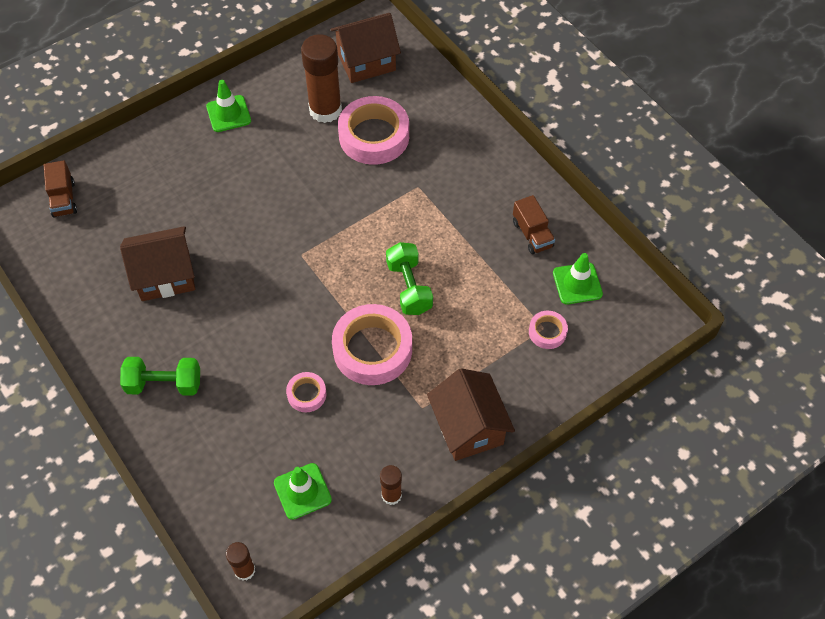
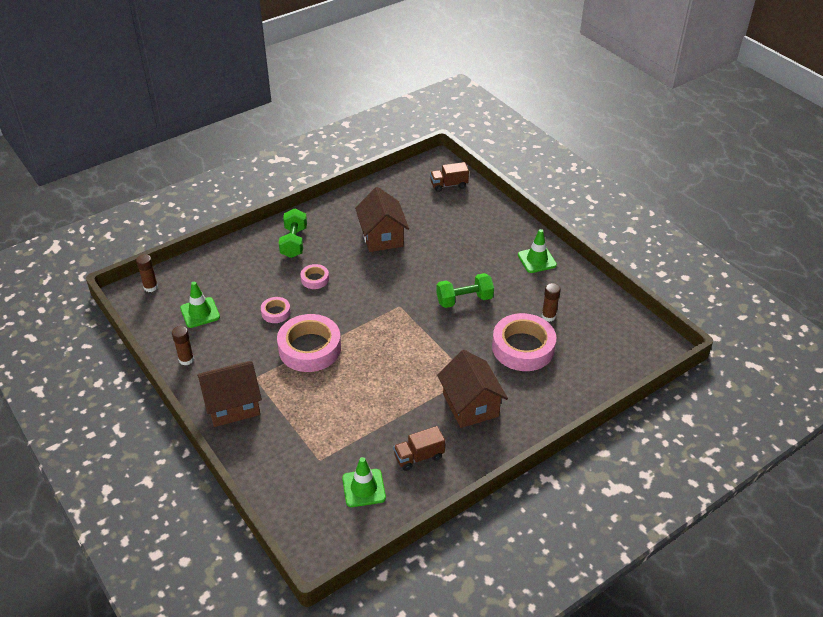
camera: 90 degrees right, 15 degrees down
(325, 110) = (548, 316): brown glue stick -> brown glue stick, size x0.51
(366, 62) = (609, 342): brown house -> brown house (470, 405)
(409, 287) = (365, 370): green dumbbell -> green dumbbell (464, 300)
(547, 332) = (314, 462): pink tape -> pink tape (315, 279)

